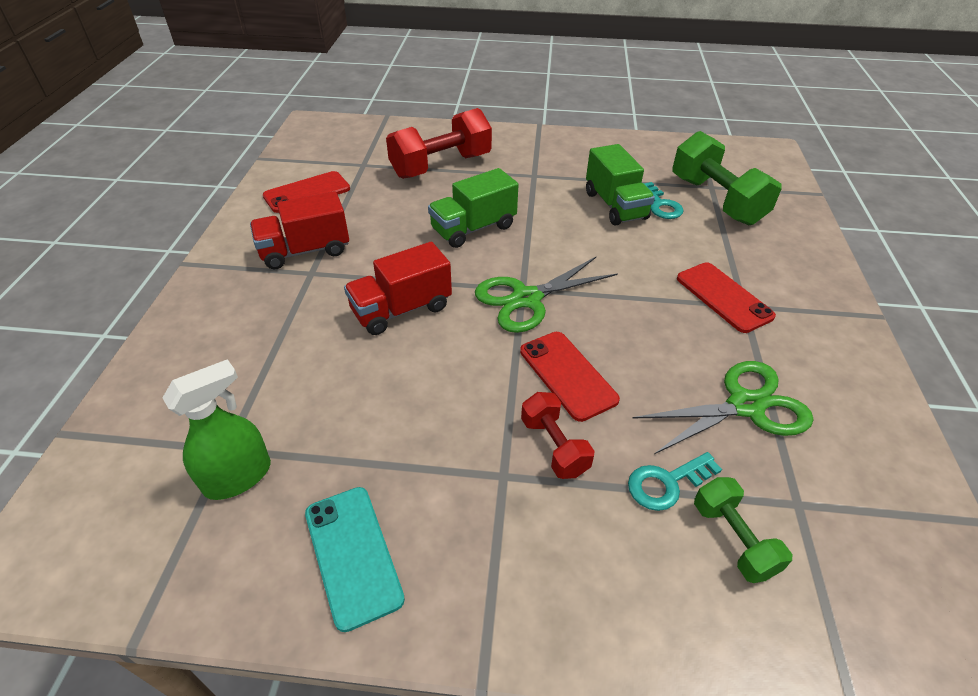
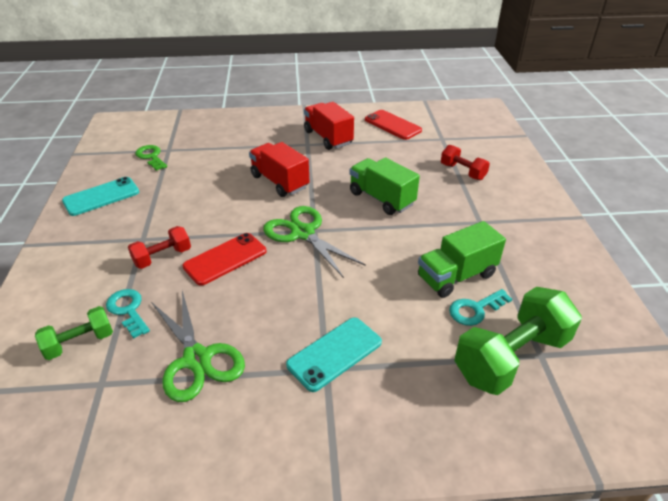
camera: 80 degrees right, 5 degrees down
(238, 477) = (151, 157): green spray bottle -> green key
(441, 166) = (462, 172): red dumbbell -> red dumbbell, size x0.54
(724, 297) = (335, 353): red phone -> turquoise phone

